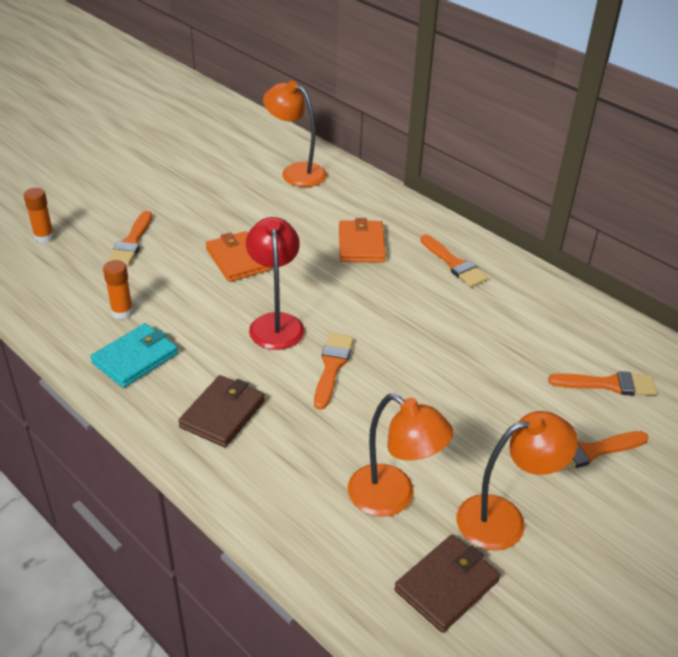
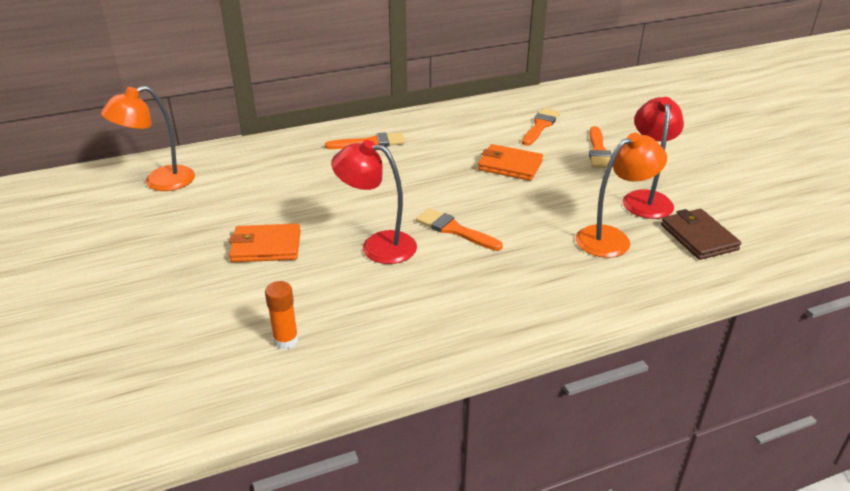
camera: 65 degrees left, 5 degrees down
(44, 237) = (83, 383): orange glue stick -> none
(131, 242) = (167, 312): orange brush -> none
(135, 358) = (367, 344): turquoise wallet -> none
(222, 414) = (479, 302): brown wallet -> none
(361, 244) = (306, 176): orange wallet -> orange wallet (510, 166)
(504, 519) = (646, 199): orange lamp -> red lamp

